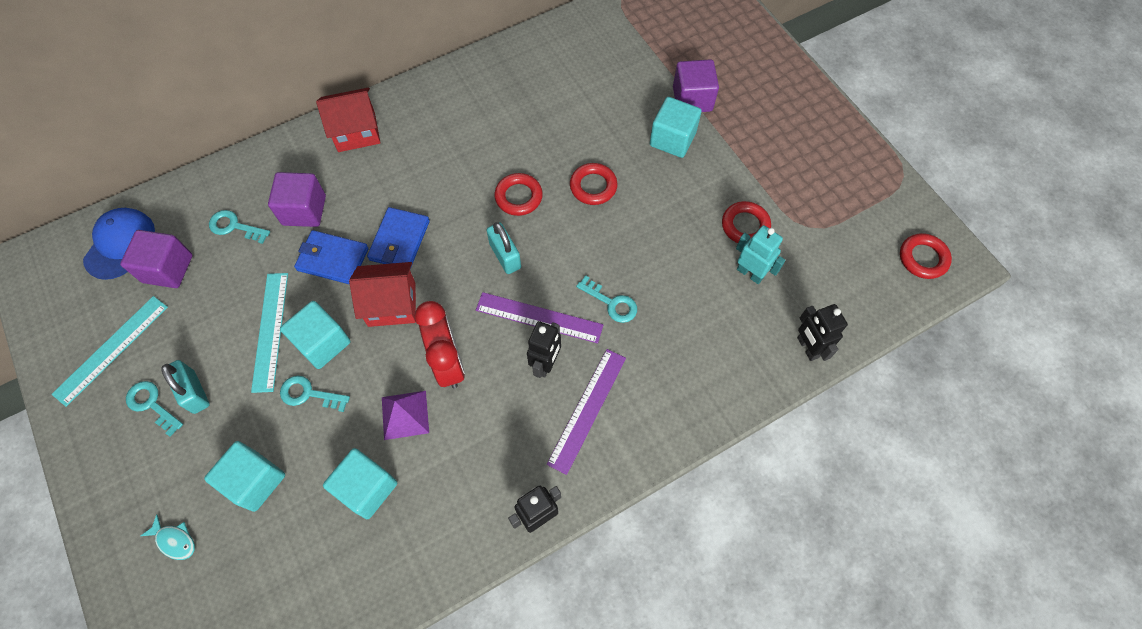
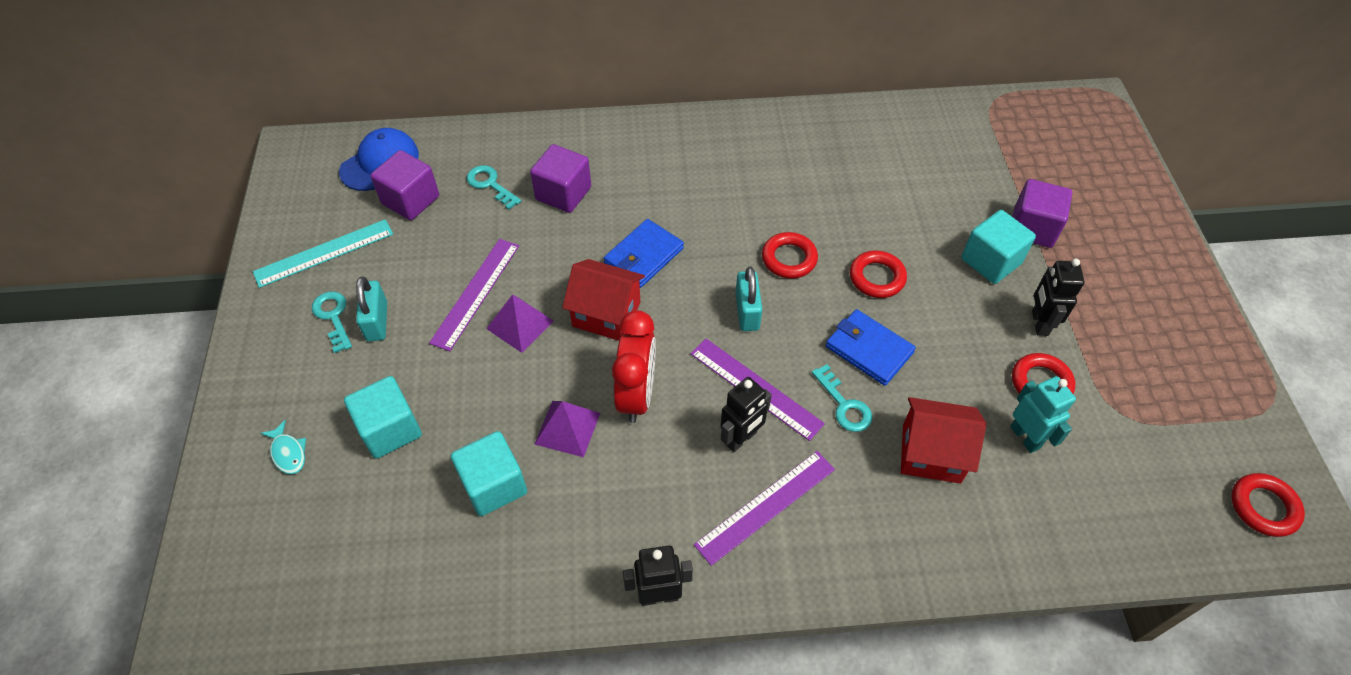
camera: 25 degrees right, 10 degrees down
(270, 331) = (476, 293): turquoise ruler -> purple ruler
(309, 394) = (482, 368): turquoise key -> none
(322, 343) = (520, 324): turquoise cube -> purple pyramid
(333, 259) = (568, 249): blue wallet -> blue wallet (869, 349)
(356, 132) = (649, 139): red house -> red house (931, 453)
(807, 347) = (1064, 549): black robot -> black robot (1039, 323)

